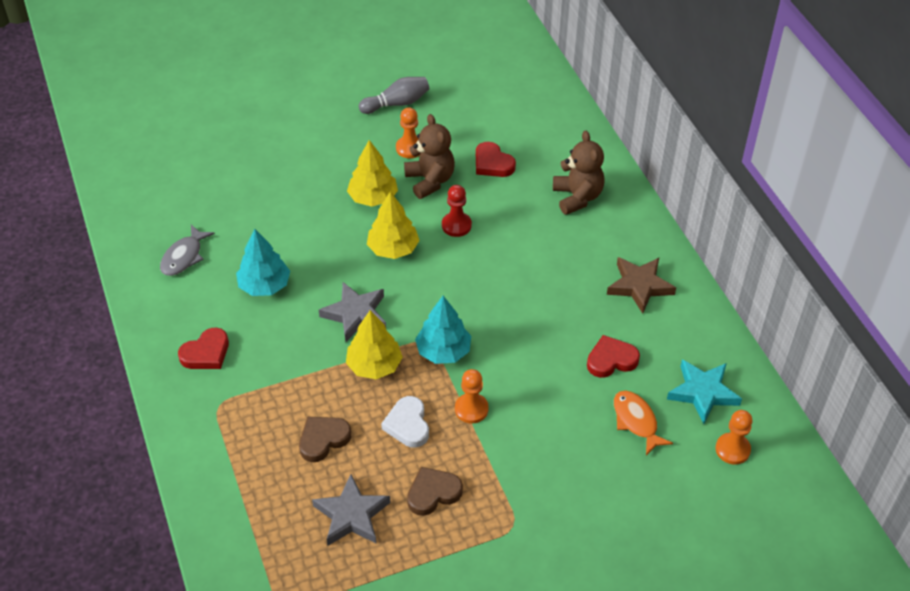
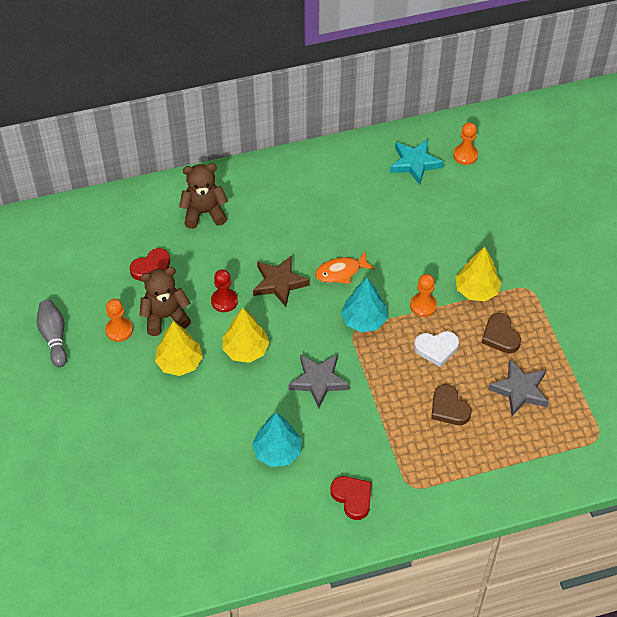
camera: 85 degrees left, 5 degrees up
(184, 257) = (232, 521): grey fish -> none
(374, 365) = (375, 369): yellow tree -> yellow tree (476, 290)
(611, 360) = (381, 212): red heart -> none
(636, 421) = (439, 205): orange fish -> orange fish (341, 272)
(639, 286) = (308, 185): brown star -> brown star (279, 283)

